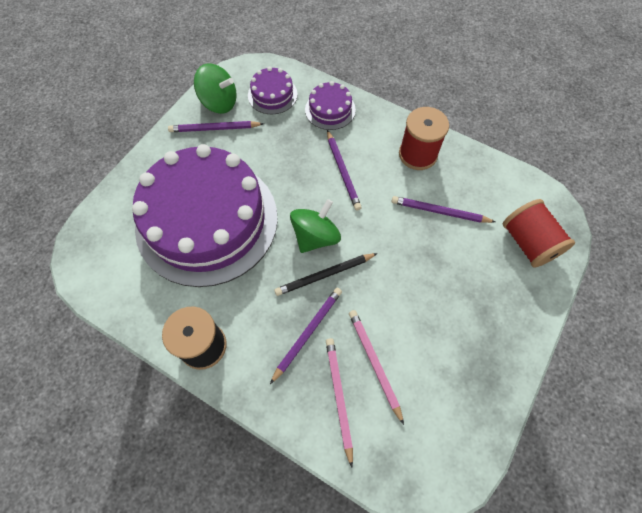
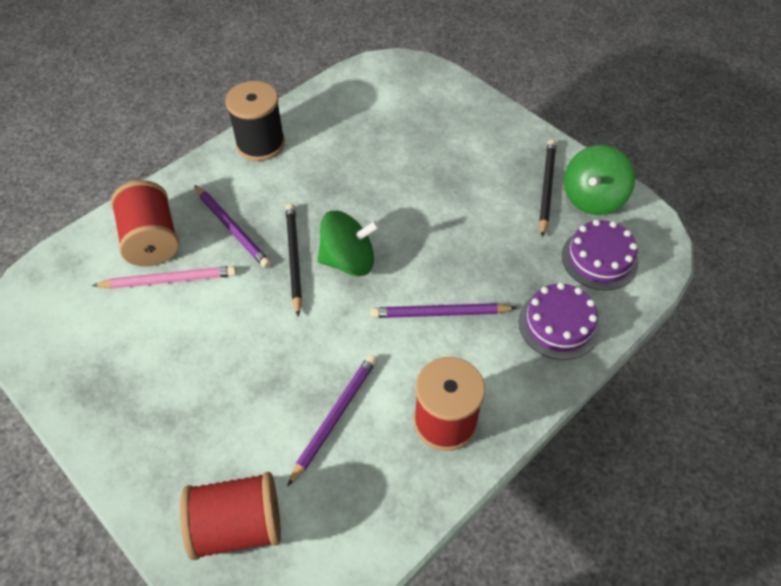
camera: 105 degrees right, 10 degrees down
(207, 221) = (407, 164): purple cake -> none
(215, 128) = (546, 188): purple pencil -> black pencil
(315, 237) = (348, 260): green spinning top -> green spinning top turned 60 degrees counterclockwise
(339, 397) = (151, 240): pink pencil -> red spool

